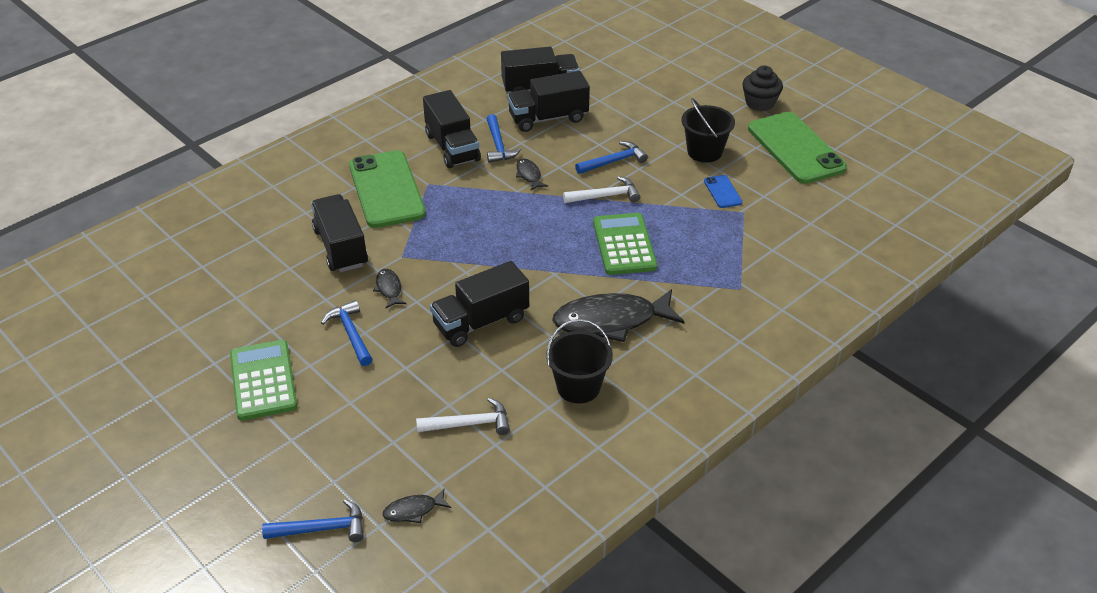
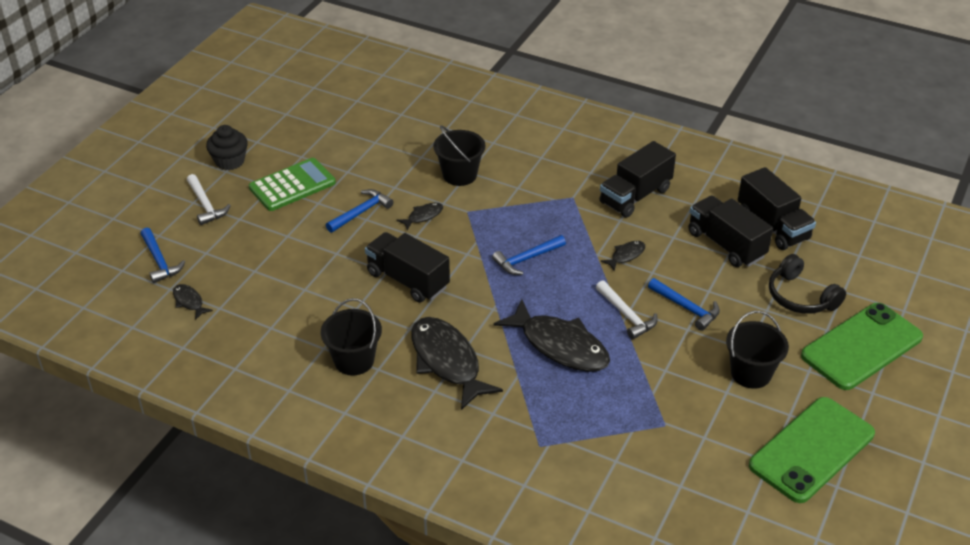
camera: 70 degrees right, 0 degrees up
(341, 247) = (459, 175): black truck -> black bucket
(386, 189) = (549, 176): green phone -> green phone (862, 347)
(469, 424) = (287, 306): white hammer -> white hammer (205, 205)
(498, 145) = (658, 223): blue hammer -> blue hammer (526, 259)
(624, 245) = (560, 346): green calculator -> black fish
(631, 102) = (800, 297): none -> black headphones
(722, 192) = (689, 402): blue phone -> none
(760, 103) = (879, 402): black cupcake -> black cupcake (229, 161)

